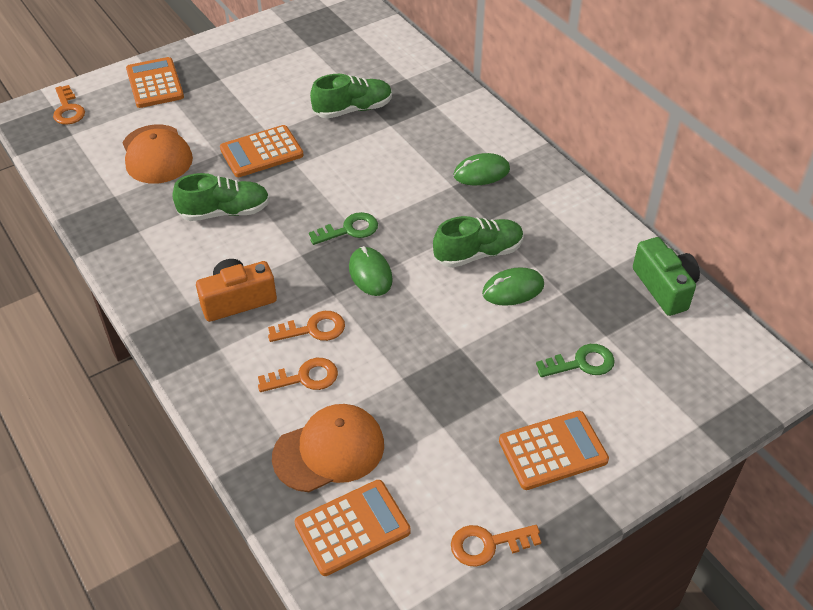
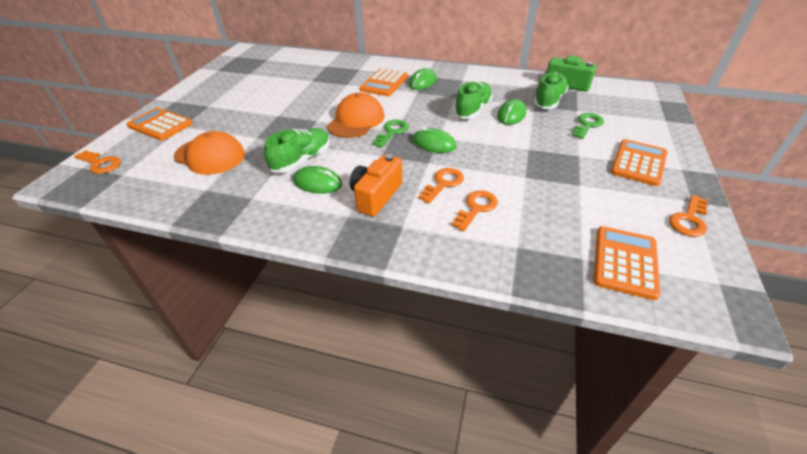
camera: 40 degrees left, 5 degrees down
(207, 250) = (317, 183): none -> green mouse
(261, 152) = (285, 124): orange calculator -> orange calculator (384, 83)
(329, 450) = (548, 233): orange cap -> orange cap (356, 120)
(353, 109) = (315, 87): green shoe -> green shoe (549, 101)

